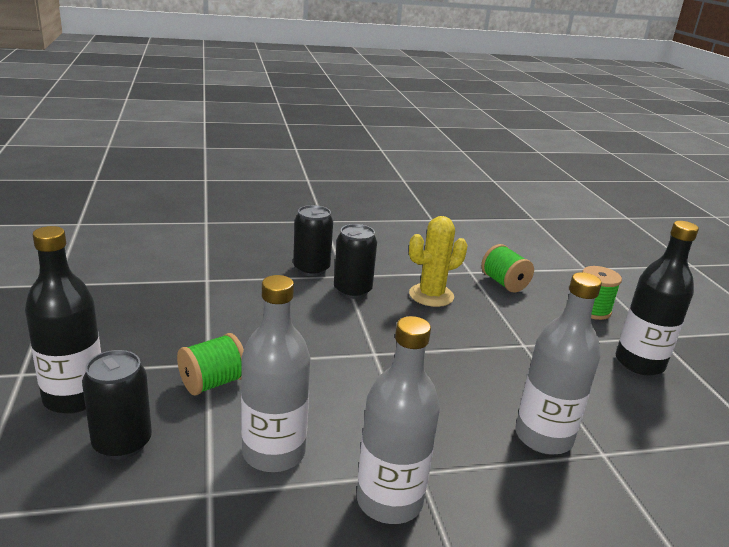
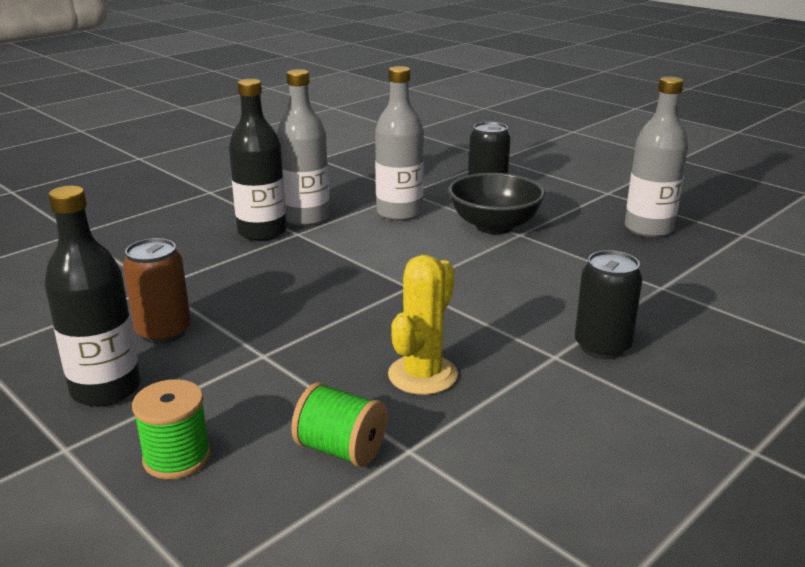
camera: 150 degrees right, 0 degrees up
(74, 397) = (554, 195): black bottle -> black bottle (262, 232)
(212, 383) = (494, 226): green spool -> black bowl
(352, 290) = (516, 339): black can -> none
(543, 437) = (213, 279): grey bottle -> grey bottle (648, 229)
(597, 393) = (163, 332): none -> brown can

